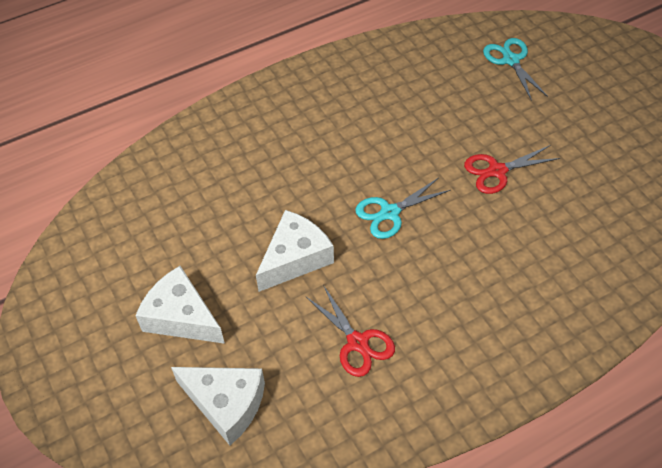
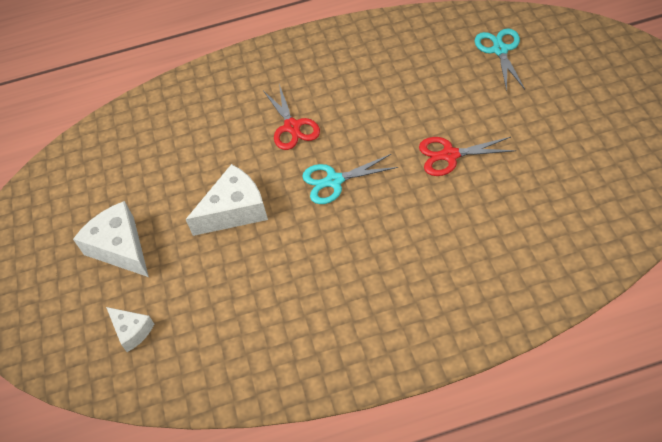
camera: 20 degrees right, 0 degrees up
(226, 404) = (132, 331): white cheese -> white cheese, size x0.57
(357, 342) = (264, 296): red scissors -> red scissors (292, 127)

